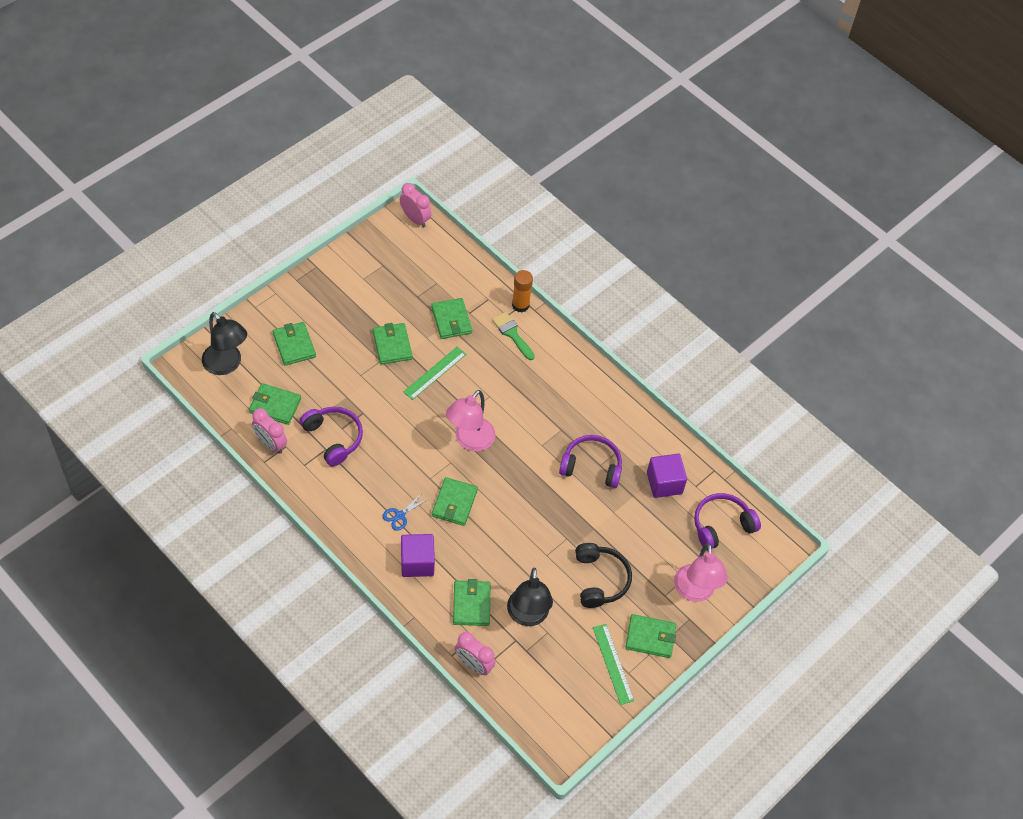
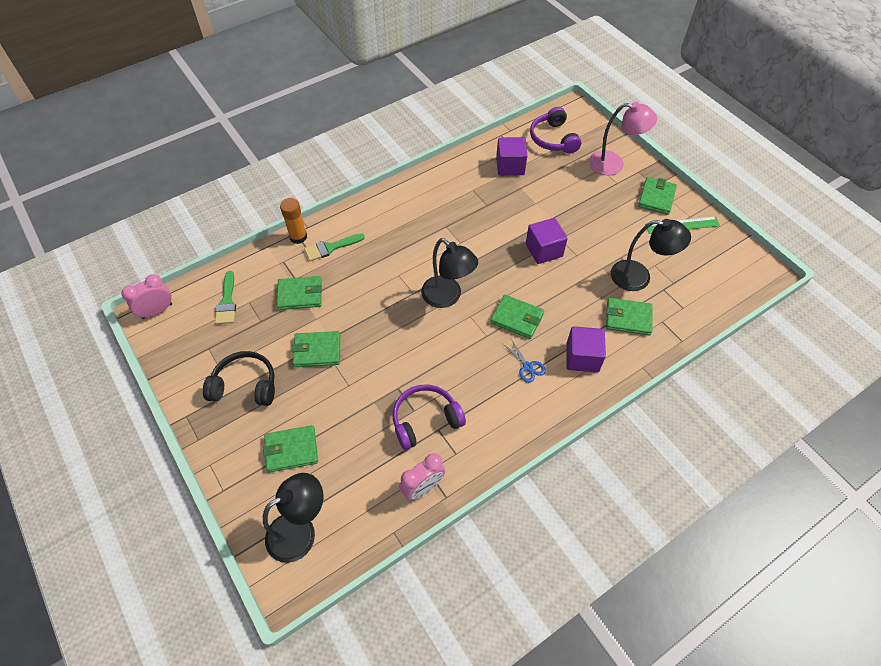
camera: 75 degrees left, 0 degrees up
(275, 405) = (371, 478): green wallet -> none
(433, 267) = (227, 302): none -> green brush
(434, 373) = (361, 317): green ruler -> none
(470, 441) = (447, 297): pink lamp -> black lamp
(474, 664) = (690, 324): pink clock -> none
(547, 523) = (544, 250): none -> purple cube
(591, 466) = (488, 211): purple headphones -> none
(600, 580) = (602, 222): black headphones -> black headphones (245, 385)

